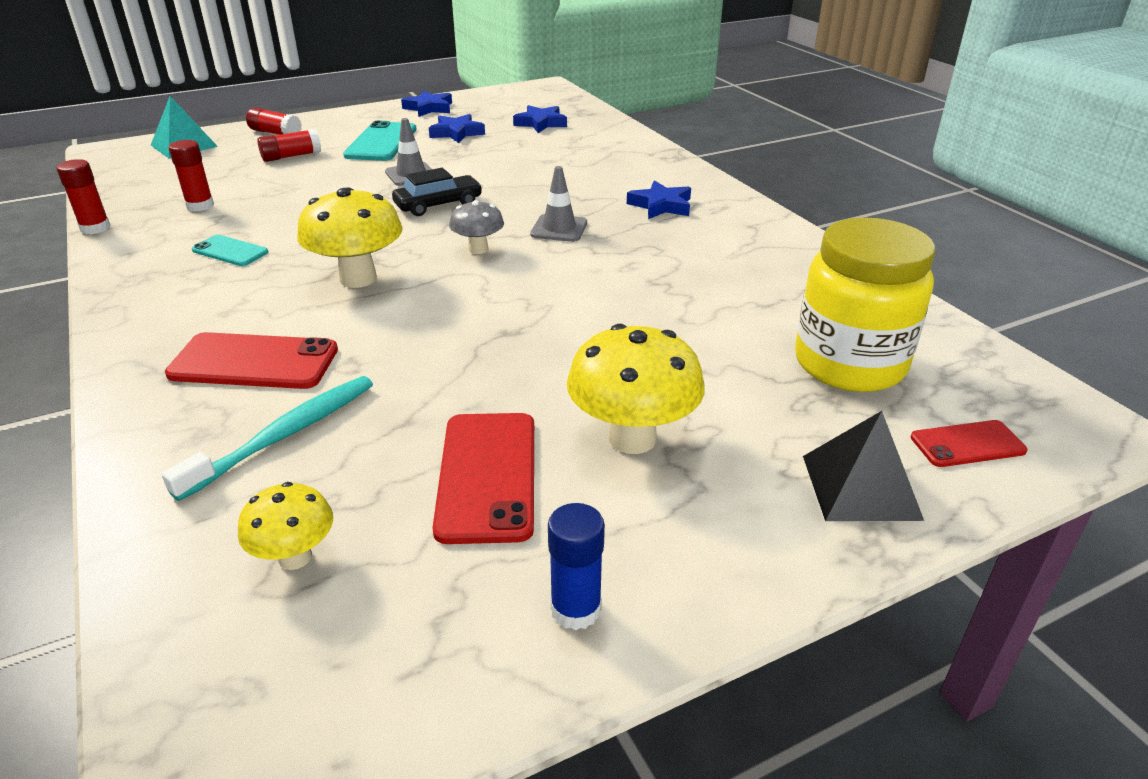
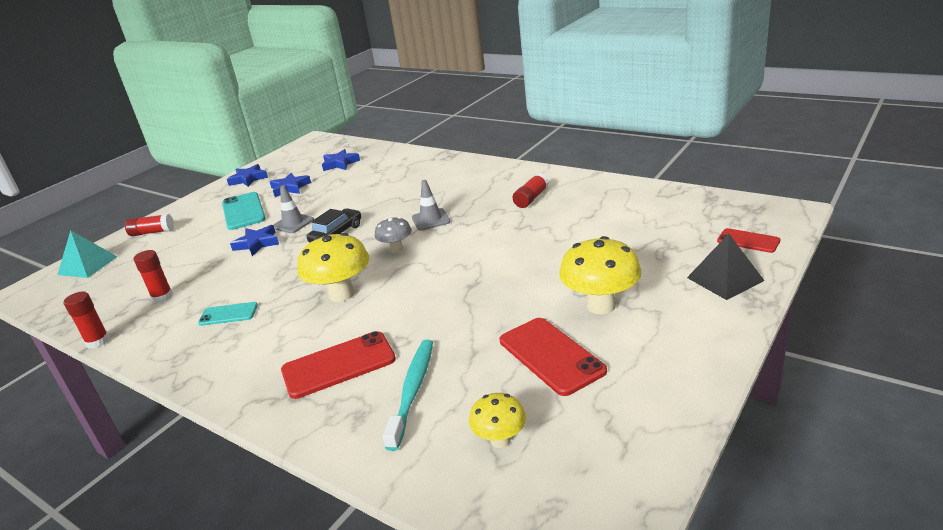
camera: 25 degrees left, 5 degrees down
(291, 156) = (187, 242): red glue stick -> red glue stick (531, 198)
(575, 609) = (664, 389): blue glue stick -> none
(661, 206) = (474, 186): blue star -> blue star (257, 243)
(849, 364) = (661, 228): yellow jar -> none
(967, 444) = (748, 241): red phone -> red phone turned 75 degrees clockwise

